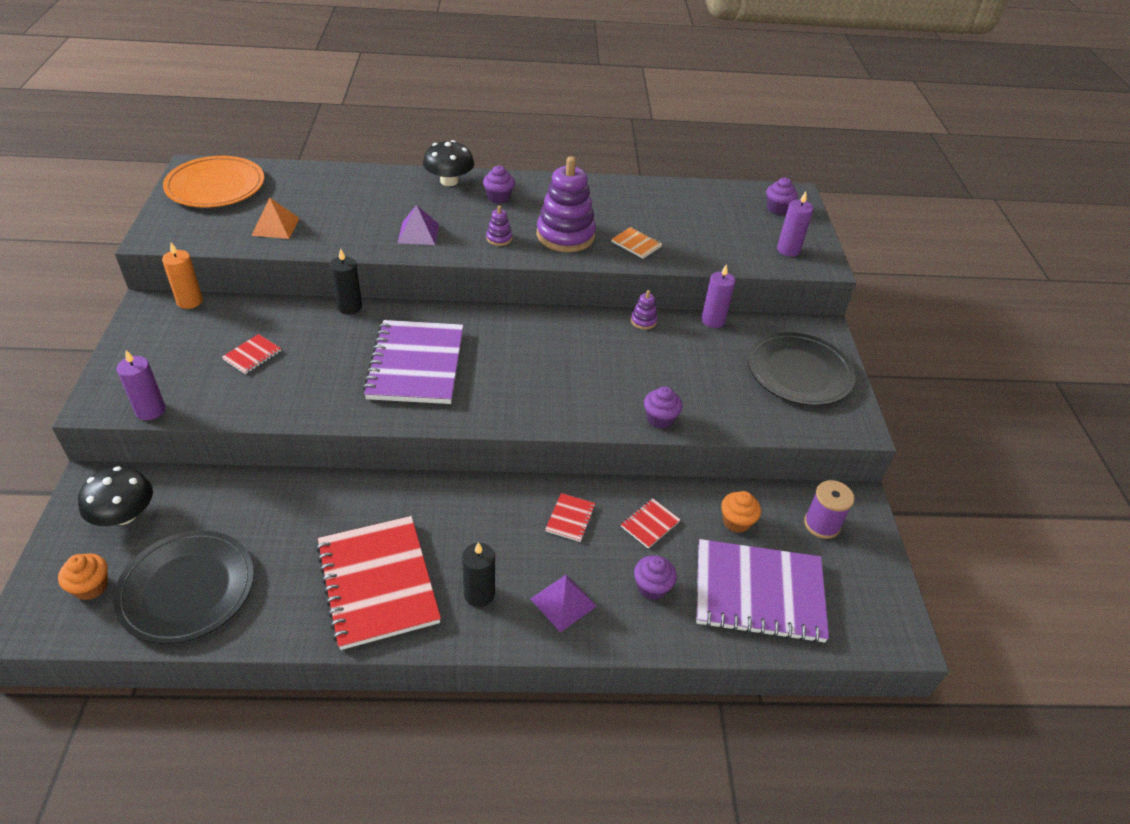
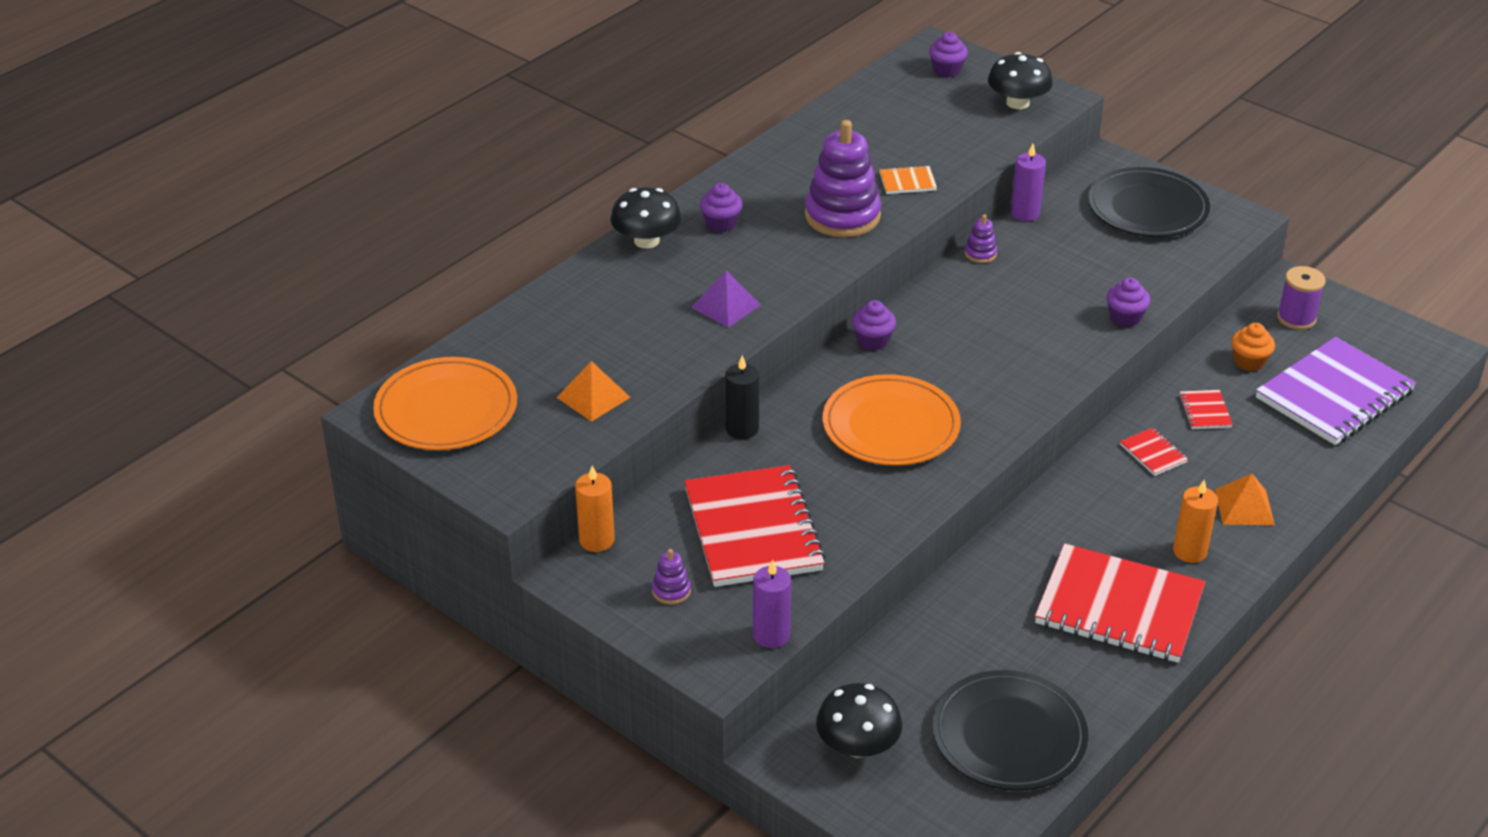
camera: 45 degrees left, 5 degrees down
(91, 587) = (942, 802): orange cupcake -> none
(252, 355) = (753, 530): red notebook -> red notebook, size x2.42
(416, 364) = (891, 425): purple notebook -> orange plate
(479, 594) = (1190, 551): black candle -> orange candle
(499, 238) = (798, 259): purple stacking toy -> purple stacking toy (671, 591)
(563, 602) = (1244, 507): purple pyramid -> orange pyramid
(652, 587) = (1275, 449): purple cupcake -> purple cupcake (873, 341)
(788, 250) = (1017, 103): purple candle -> black mushroom

